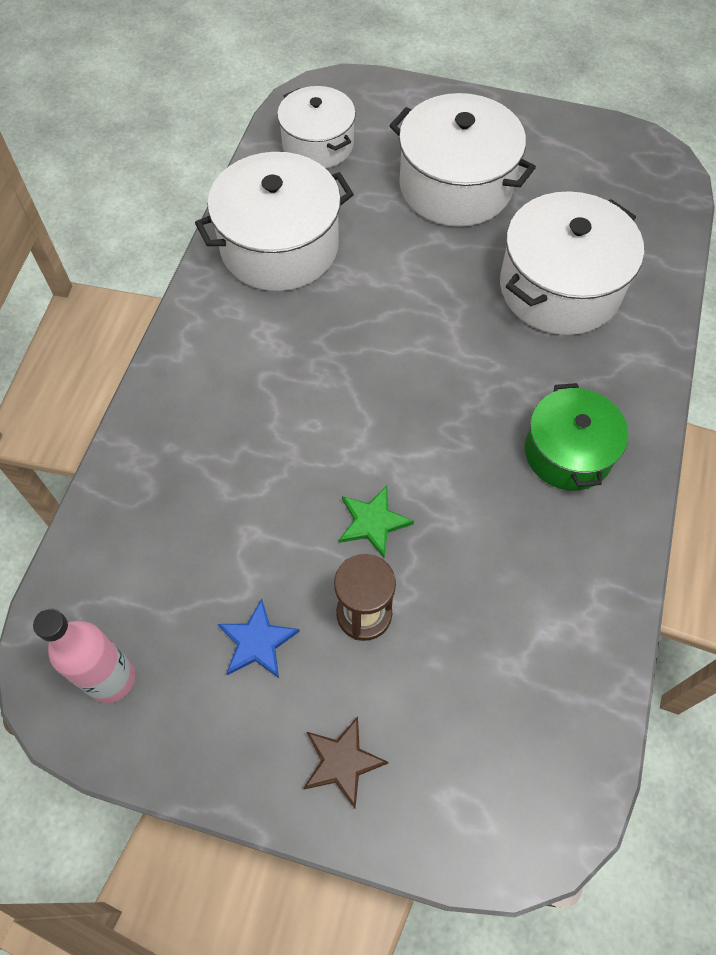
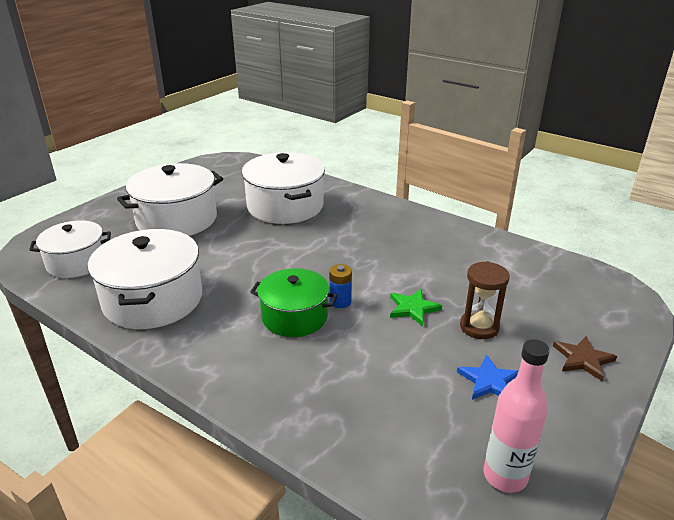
camera: 70 degrees left, 30 degrees down
(352, 433) = (340, 302): none -> blue battery
(568, 452) = (396, 230): green pot -> green pot (294, 317)

